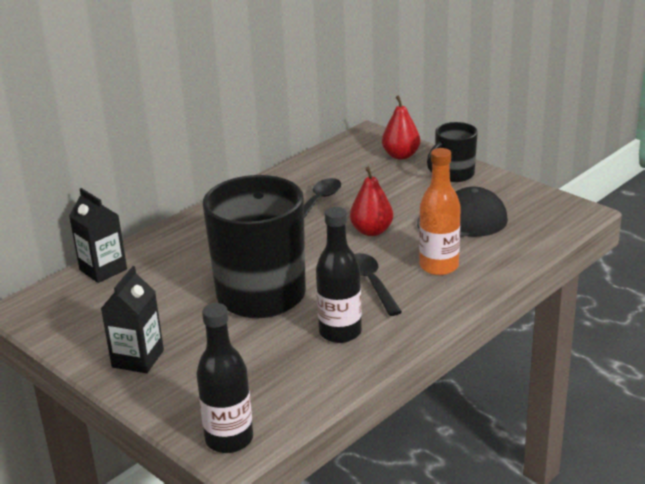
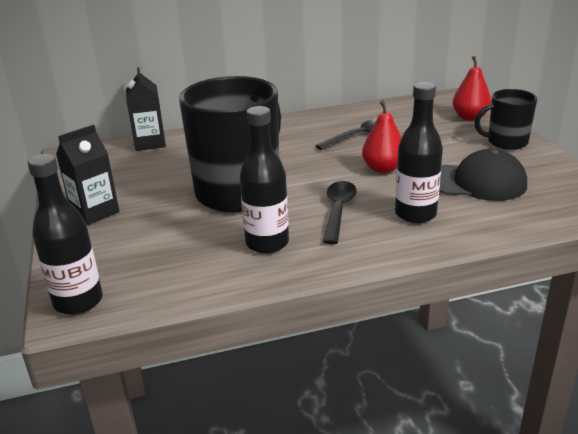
camera: 30 degrees right, 0 degrees up
(439, 266) = (415, 214): orange bottle -> black bottle

